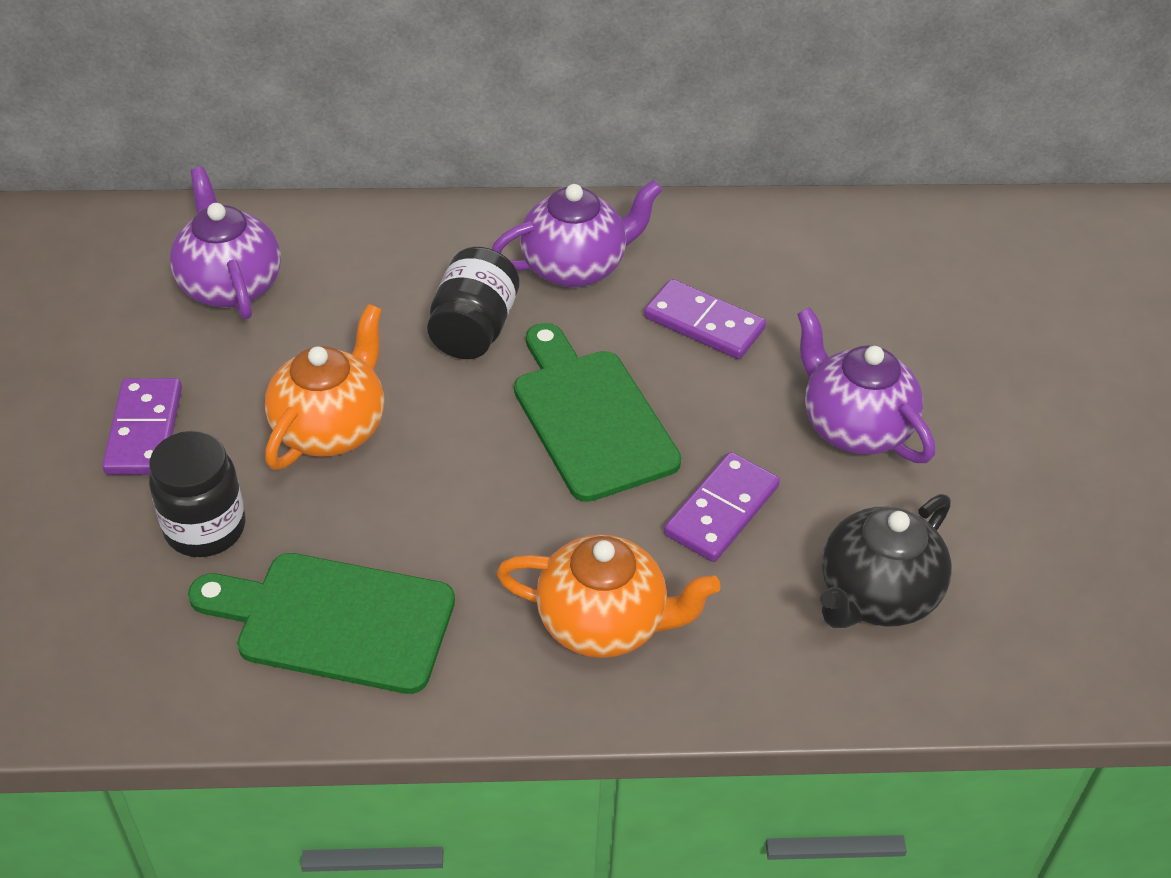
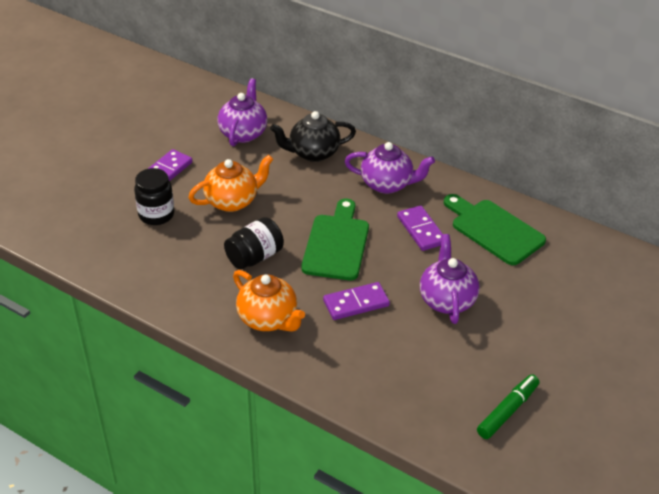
camera: 35 degrees right, 5 degrees down
(335, 621) = (172, 268): green cutting board -> green cutting board (494, 230)
(474, 329) = (322, 190): black jar -> black jar (254, 257)
(876, 596) = (389, 366): black teapot -> black teapot (313, 153)
(1111, 568) = (507, 411): none -> green marker

